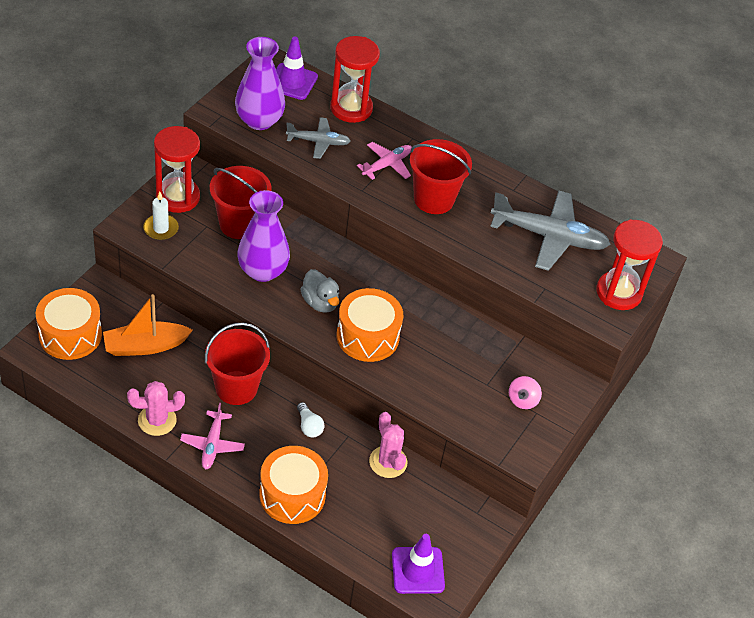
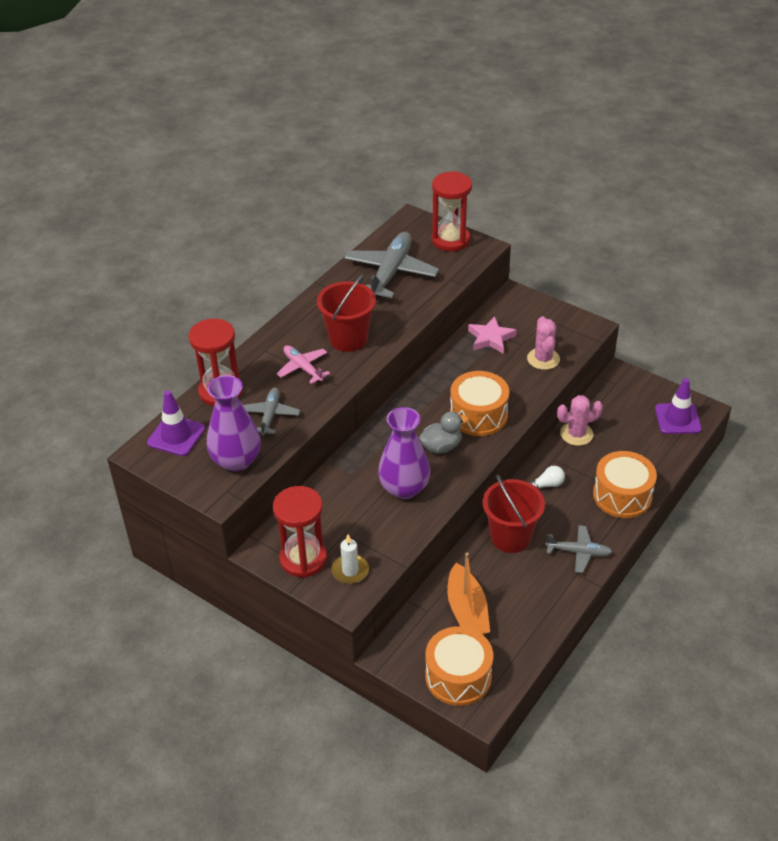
camera: 80 degrees left, 5 degrees down
(157, 420) = (557, 595): pink cactus -> pink cactus (543, 359)
(212, 444) = (578, 552): pink plane -> grey plane
(239, 224) = (342, 507): red bucket -> none
(495, 356) = (490, 338): none -> pink star
(522, 400) = (535, 325): pink spinning top -> none

